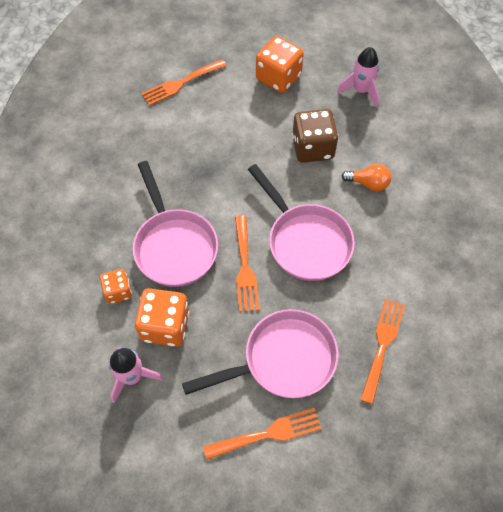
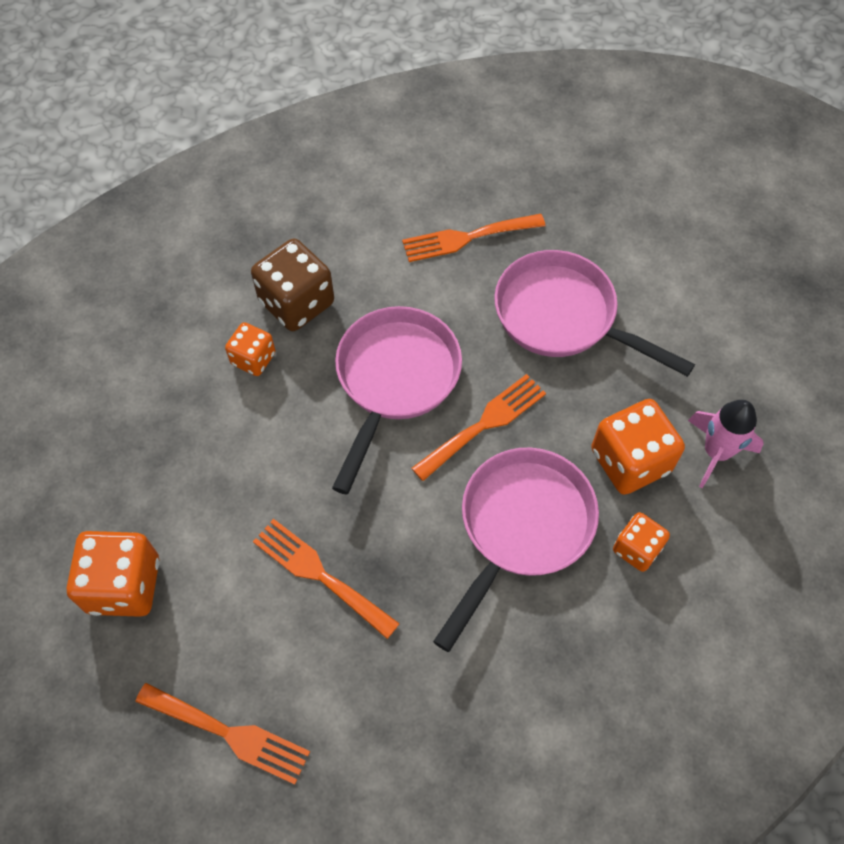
camera: 125 degrees left, 0 degrees up
(268, 433) = (650, 285): orange fork -> orange fork (319, 574)
(312, 148) = (237, 456): brown dice -> brown dice (296, 303)
(361, 90) = (83, 453): pink rocket -> none
(368, 183) = (253, 359): orange light bulb -> orange dice

